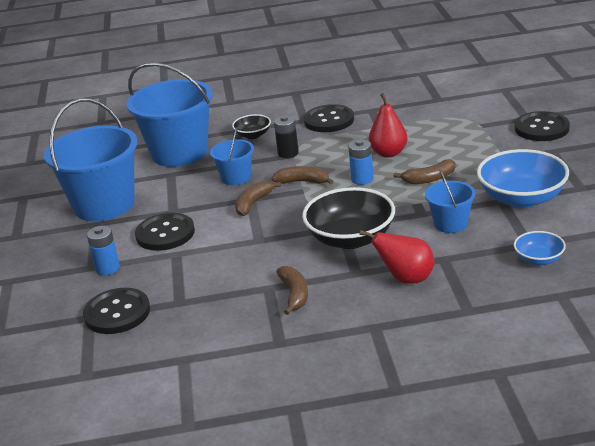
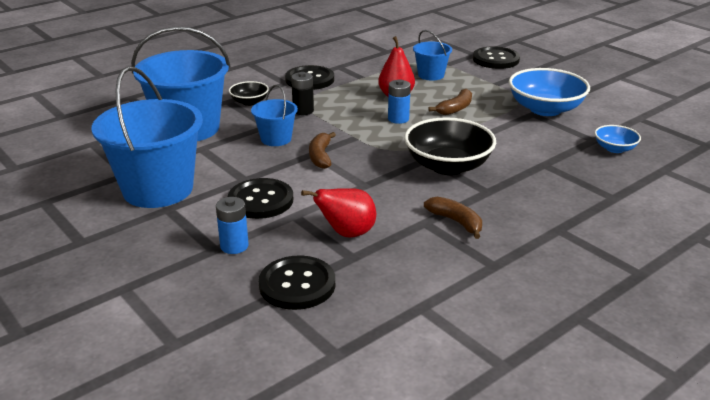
camera: 35 degrees left, 0 degrees up
(303, 182) = (346, 130): brown banana -> none
(406, 279) = (534, 186): red pear -> red pear (346, 233)
(450, 224) = (515, 137): blue bucket -> blue bucket (431, 75)

